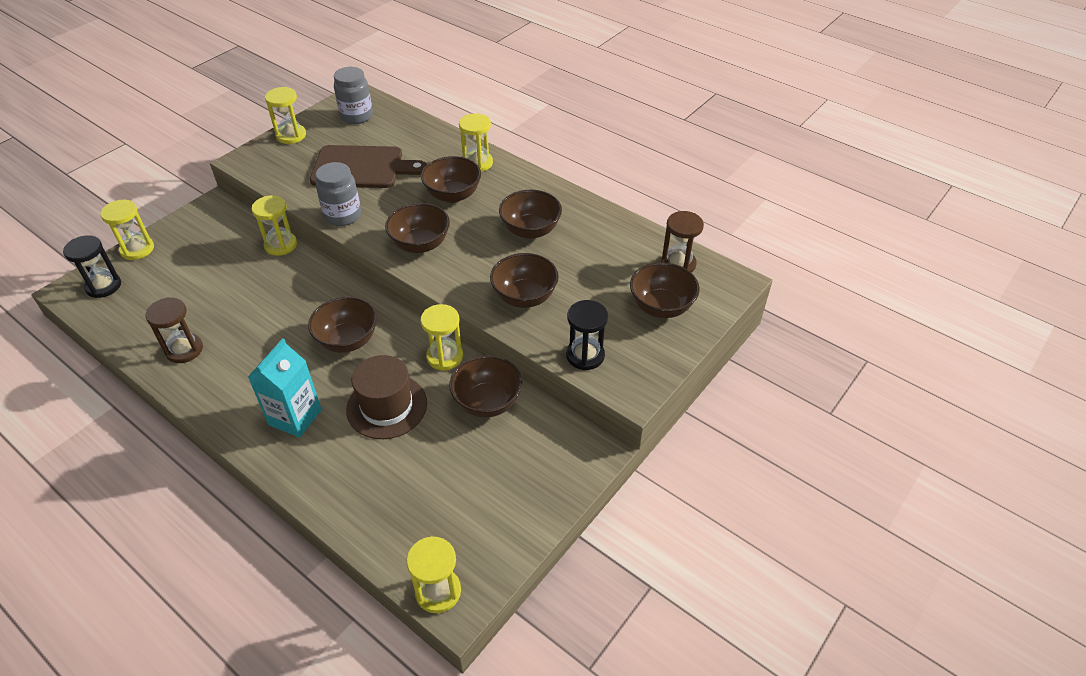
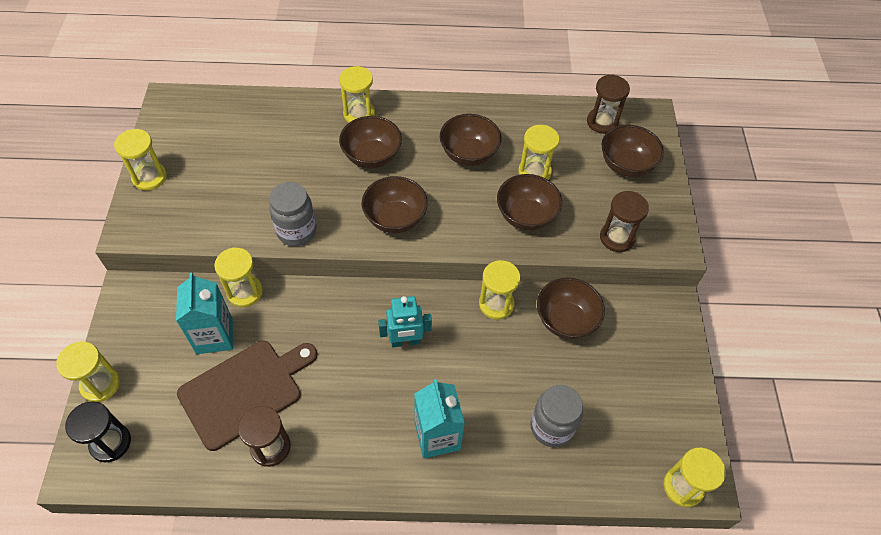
camera: 40 degrees left, 10 degrees up
(231, 261) = (214, 336): none -> turquoise carton
(347, 340) = (405, 341): brown bowl -> turquoise robot
(356, 116) = (193, 123): grey jar -> grey jar (551, 427)
(362, 167) = (259, 174): brown cutting board -> brown cutting board (245, 391)
(387, 406) = (498, 375): brown hat -> none
(570, 270) = (534, 172): none -> yellow hourglass
(585, 355) = (617, 238): black hourglass -> brown hourglass

